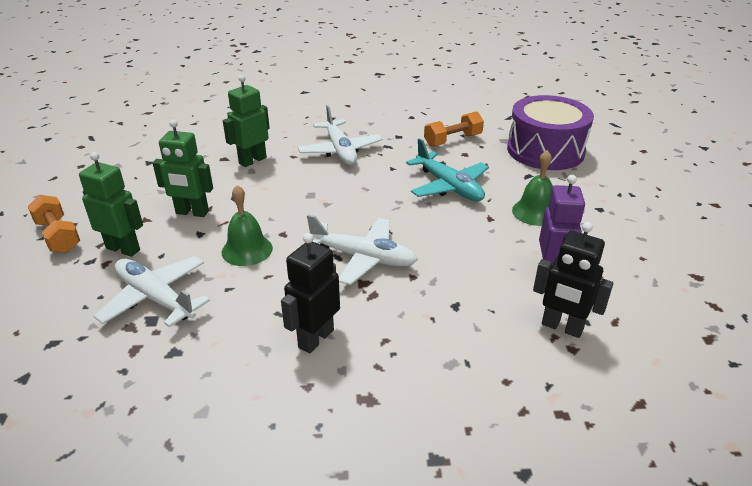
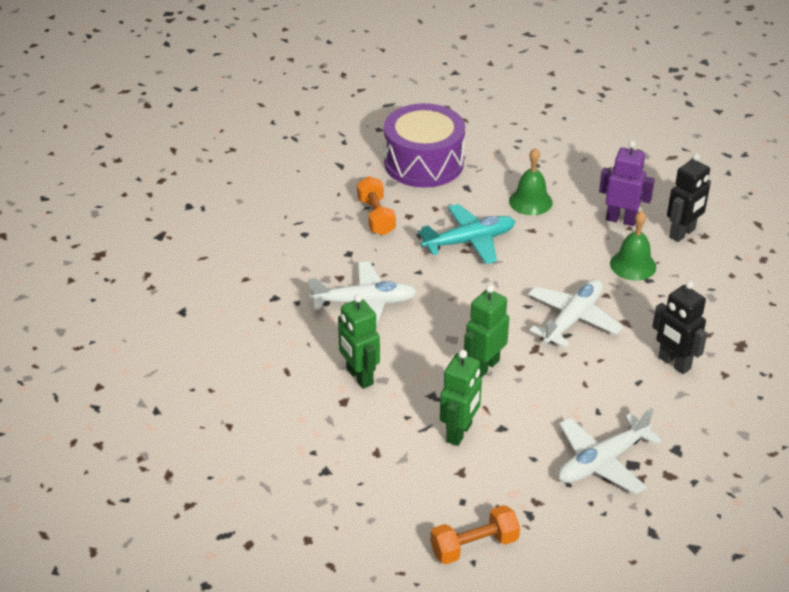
camera: 75 degrees left, 5 degrees up
(123, 249) = (514, 488): green robot -> green robot (484, 366)
(247, 250) = (540, 394): green bell -> green bell (633, 265)

